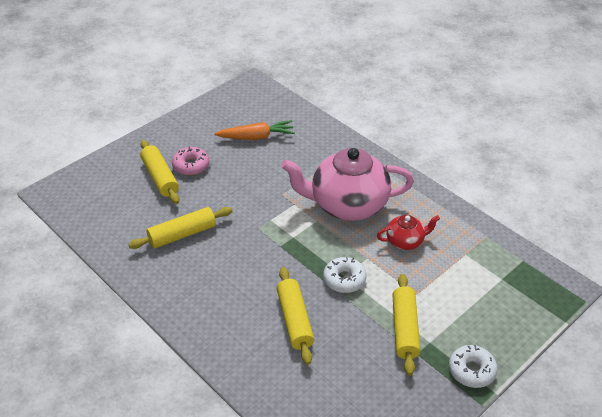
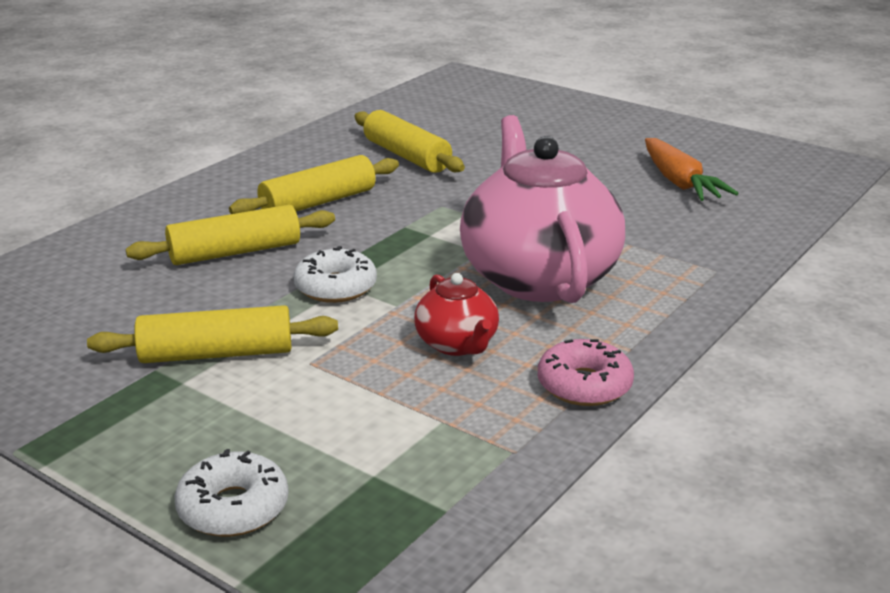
camera: 80 degrees right, 15 degrees down
(160, 177) = (526, 128): yellow rolling pin -> yellow rolling pin (318, 202)
(191, 165) = (568, 144): pink donut -> pink donut (584, 385)
(471, 370) = (105, 434): white donut -> white donut (233, 508)

